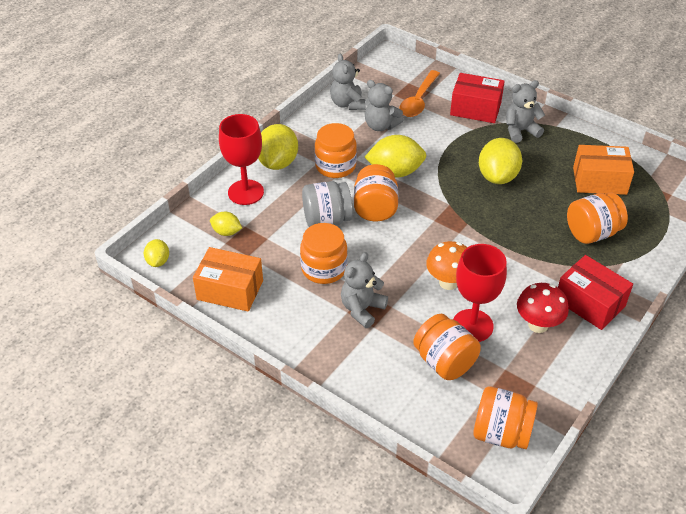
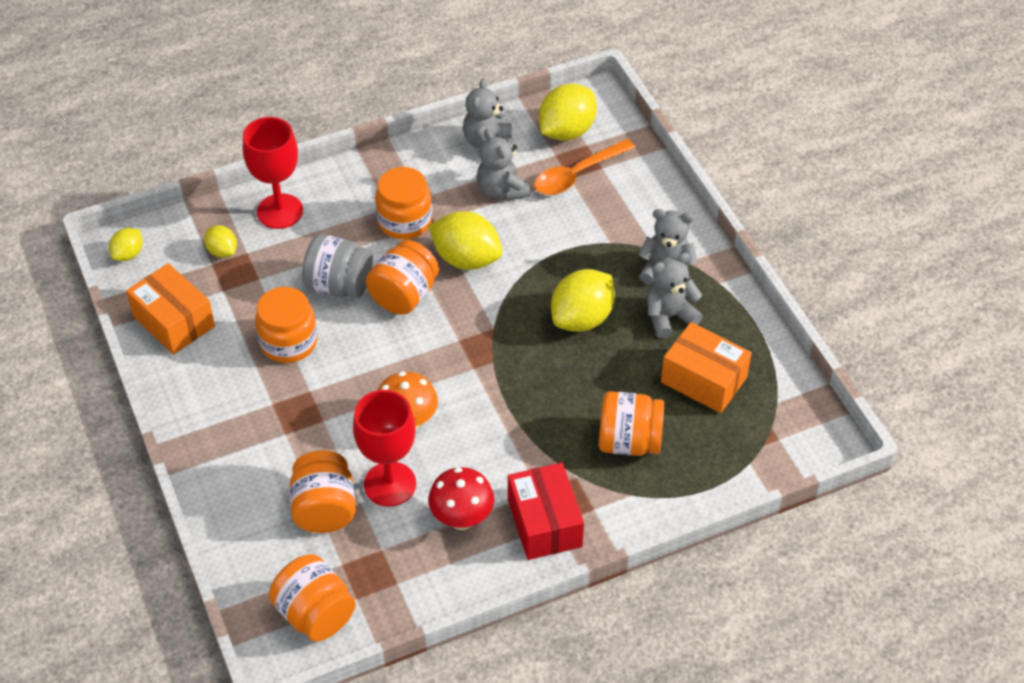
camera: 30 degrees right, 5 degrees up
(278, 163) = (344, 189): yellow lemon -> yellow lemon (566, 131)
(362, 309) = (289, 408): grey teddy bear -> grey teddy bear (669, 316)
(475, 109) = (638, 216): red box -> none

